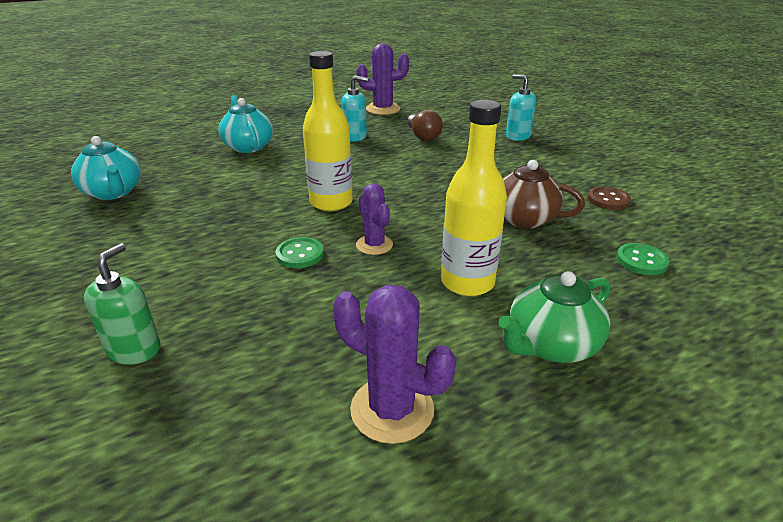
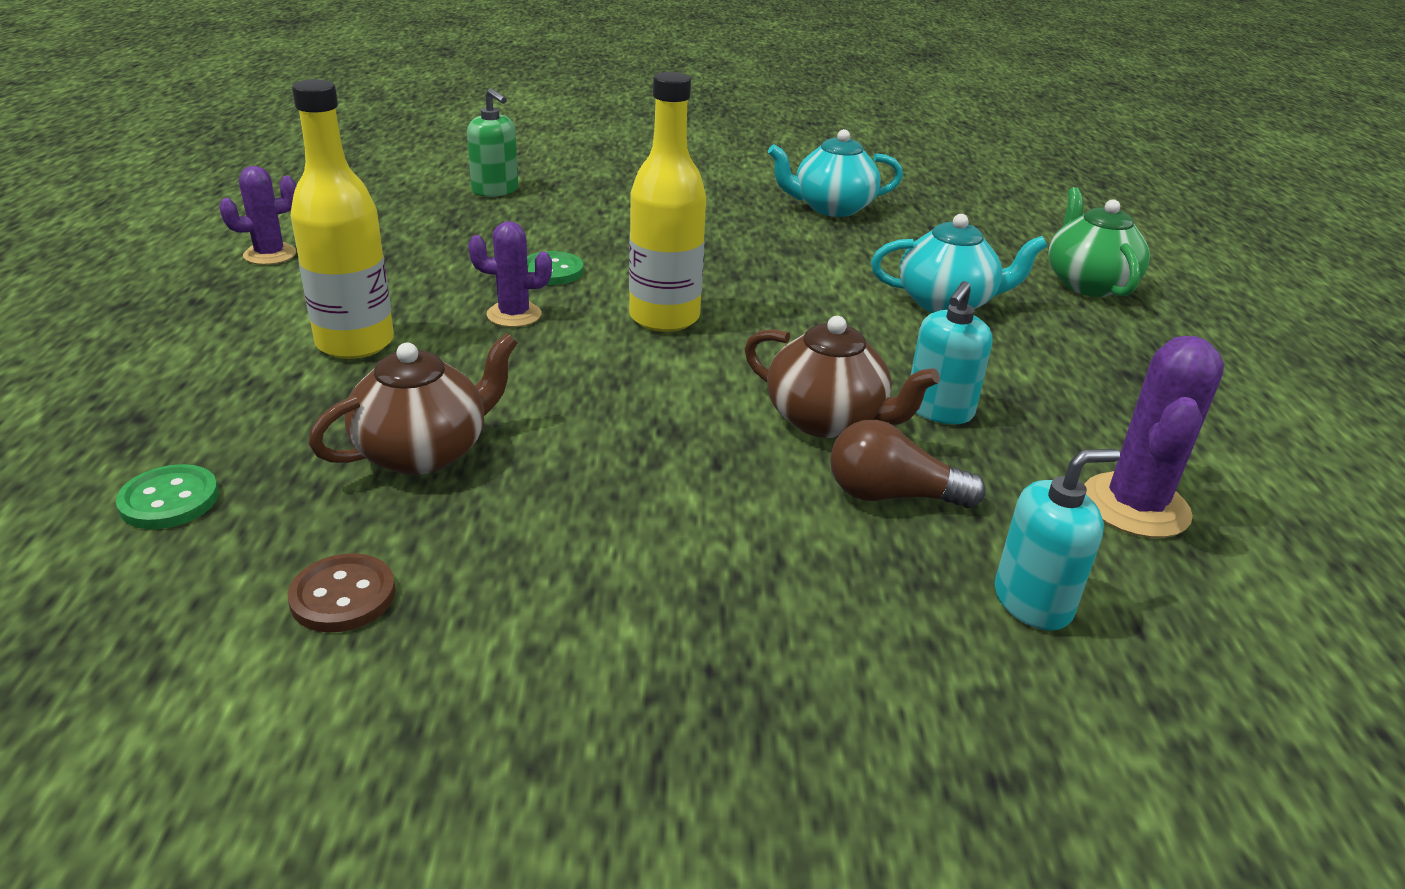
camera: 115 degrees right, 0 degrees up
(387, 152) = (827, 420): none -> brown teapot
(392, 409) = (270, 254): purple cactus -> purple cactus, size x0.65
(517, 136) = (793, 661): turquoise soap dispenser -> turquoise soap dispenser (1033, 602)
(550, 345) = (193, 346): green teapot -> green teapot (1088, 284)

